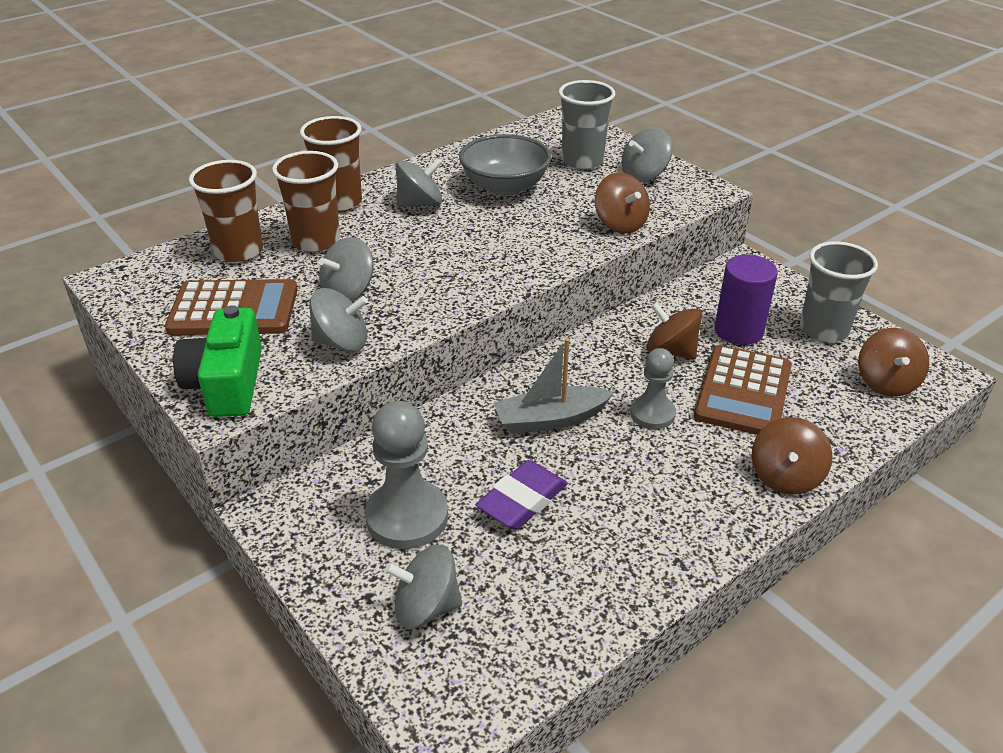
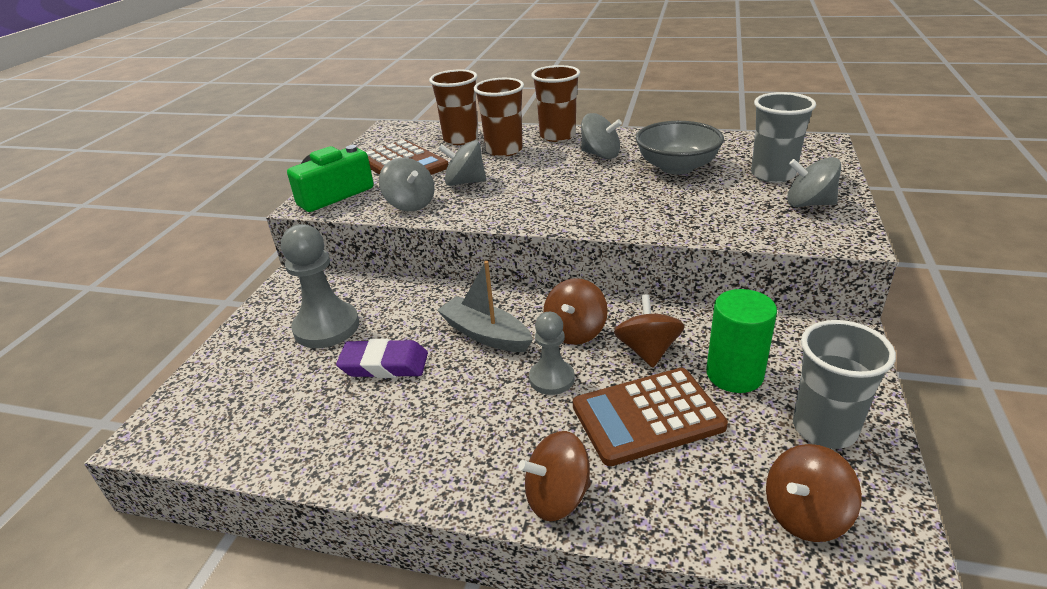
camera: 55 degrees right, 5 degrees down
(426, 607) = (249, 376): grey spinning top -> none
(620, 224) = (713, 226): brown spinning top -> brown spinning top (575, 331)
(738, 331) = (734, 374): purple cylinder -> green cylinder

